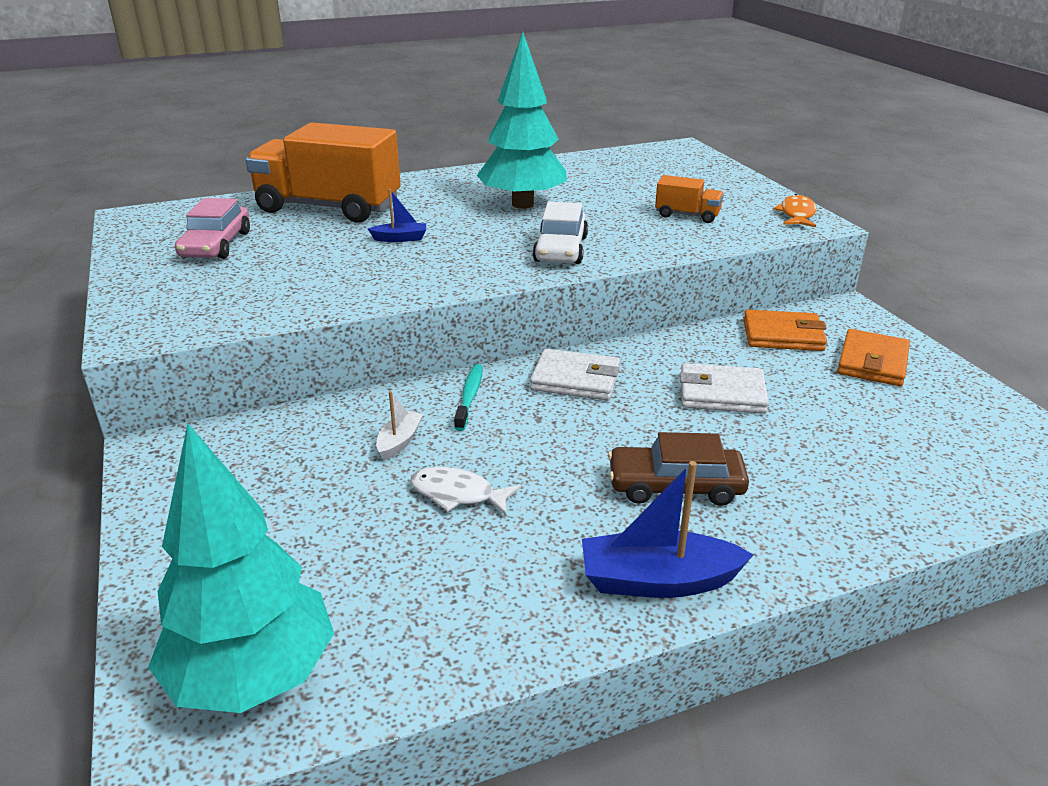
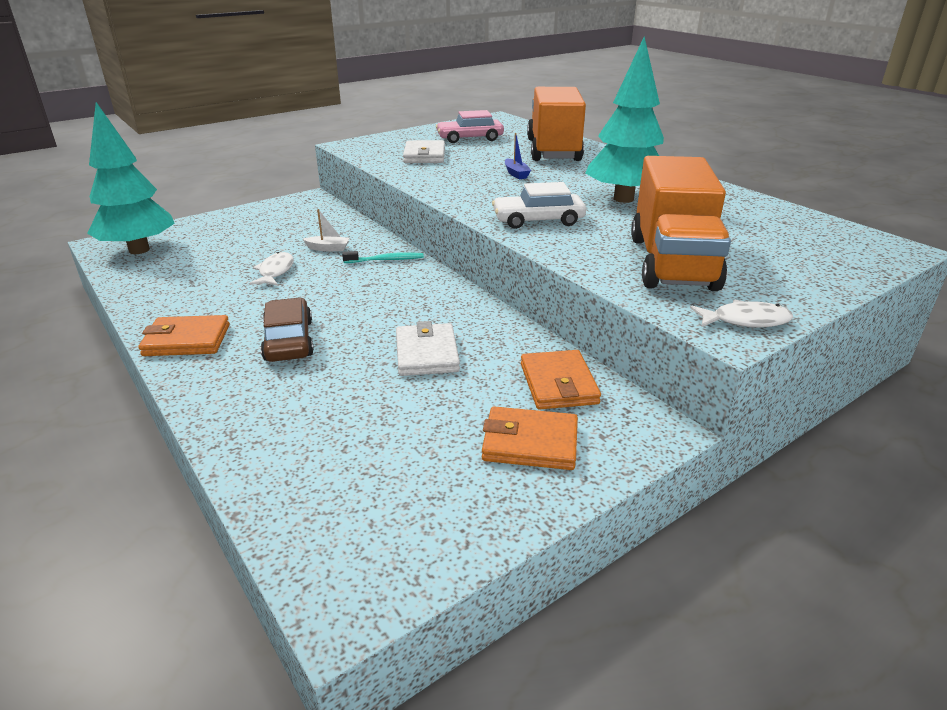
camera: 75 degrees right, 0 degrees up
(575, 379) = (424, 291): white wallet -> white wallet (424, 156)
(657, 580) = (187, 340): blue boat -> orange wallet
(687, 215) = (672, 262): orange truck -> orange truck, size x2.25
(797, 214) = (745, 321): orange fish -> white fish

